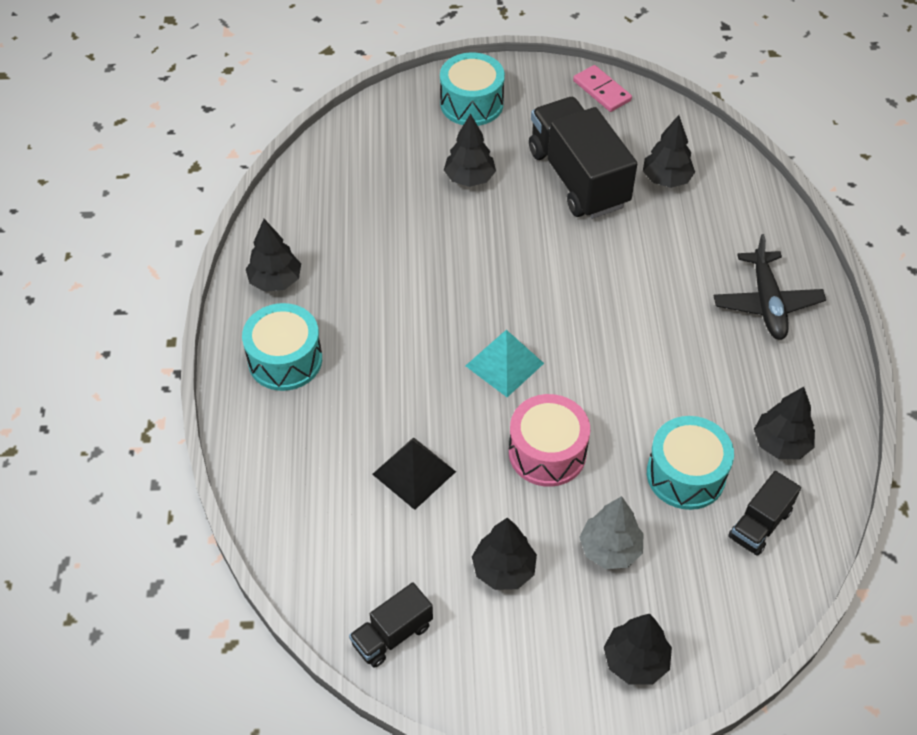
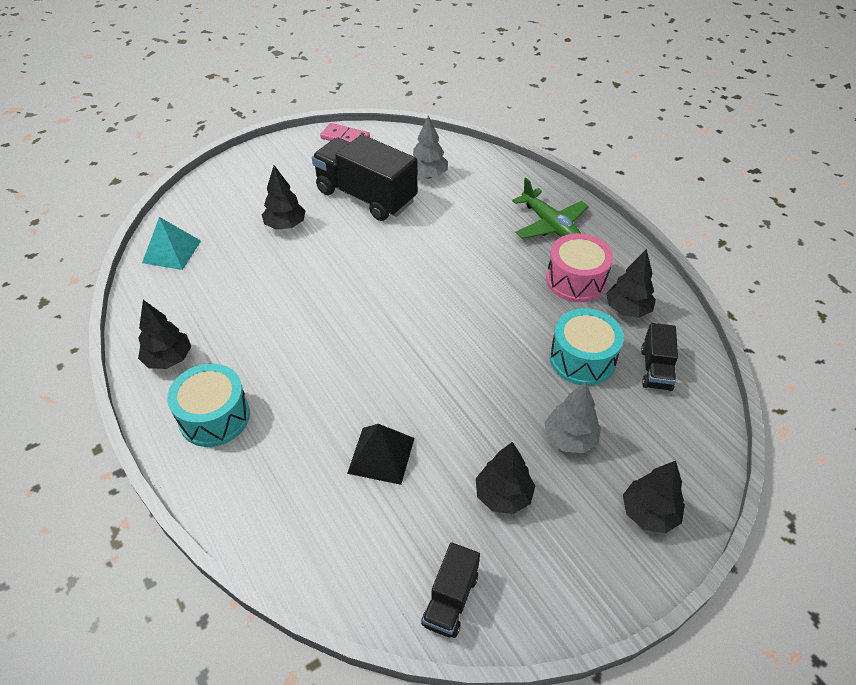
camera: 30 degrees left, 5 degrees down
(471, 103) = (255, 177): turquoise drum -> none
(504, 364) = (398, 341): turquoise pyramid -> turquoise pyramid (171, 251)
(547, 452) = (474, 390): pink drum -> pink drum (576, 280)
(666, 179) = (428, 175): black tree -> grey tree
(766, 303) = (550, 225): black plane -> green plane

